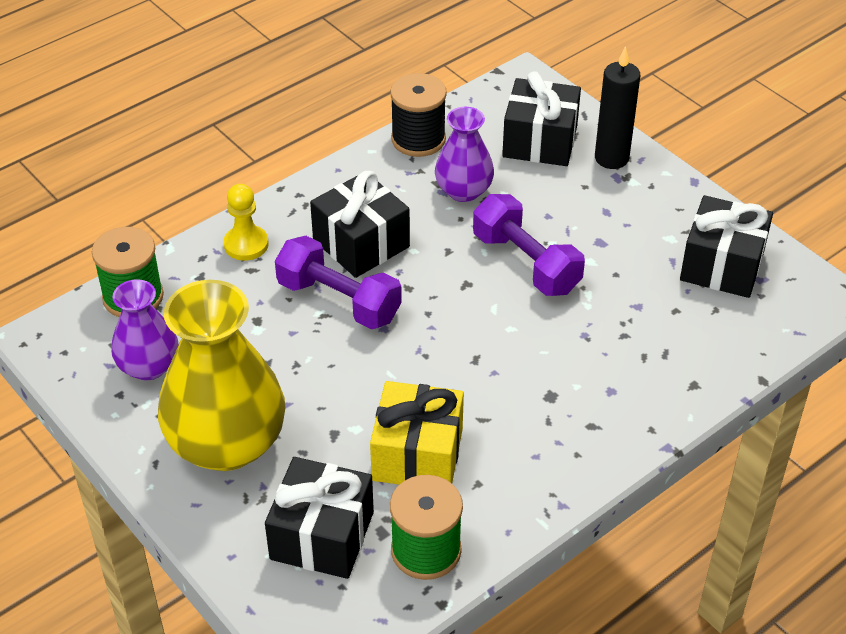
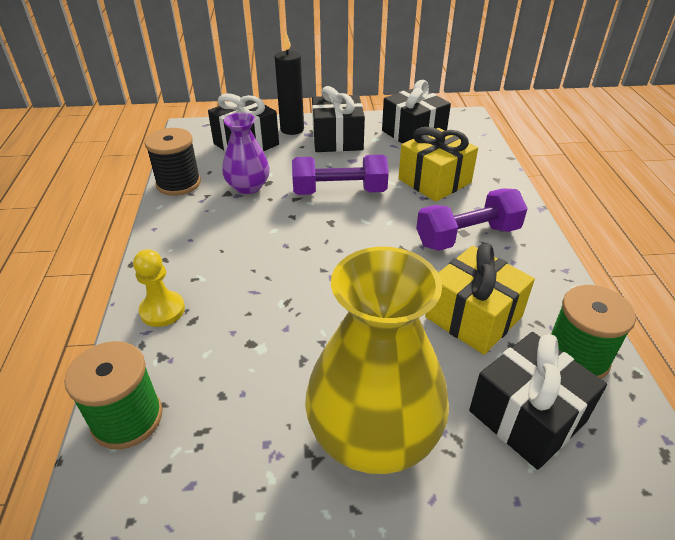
camera: 55 degrees left, 5 degrees down
(149, 366) = (225, 450): purple vase -> none
(339, 301) = (281, 287): purple dumbbell -> purple dumbbell (467, 236)
(361, 243) = (238, 250): black gift -> black gift (337, 139)
(629, 331) = (434, 181): none -> yellow gift

